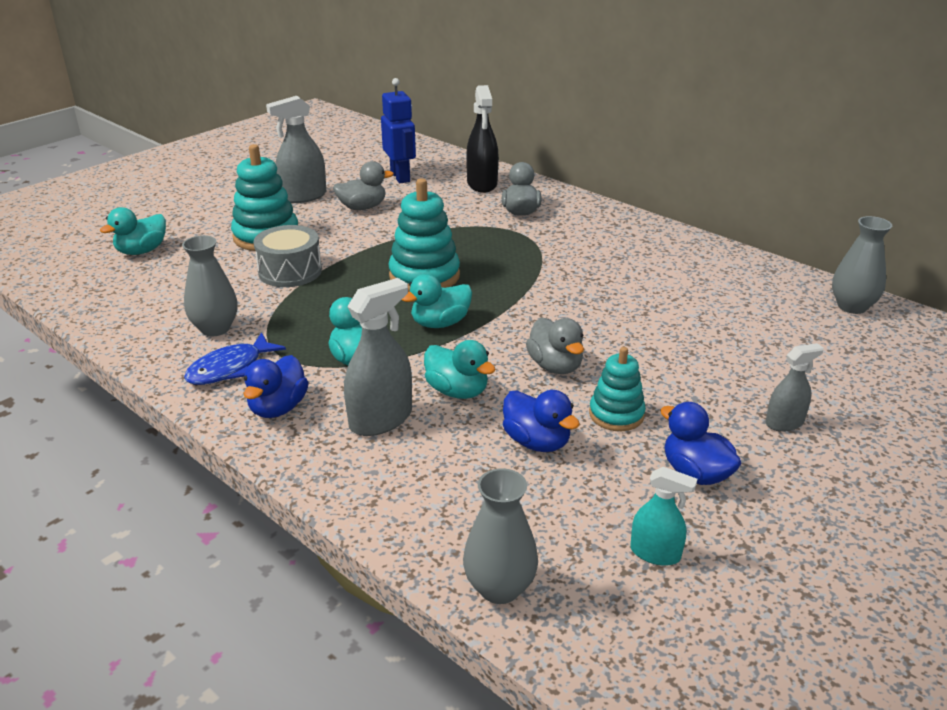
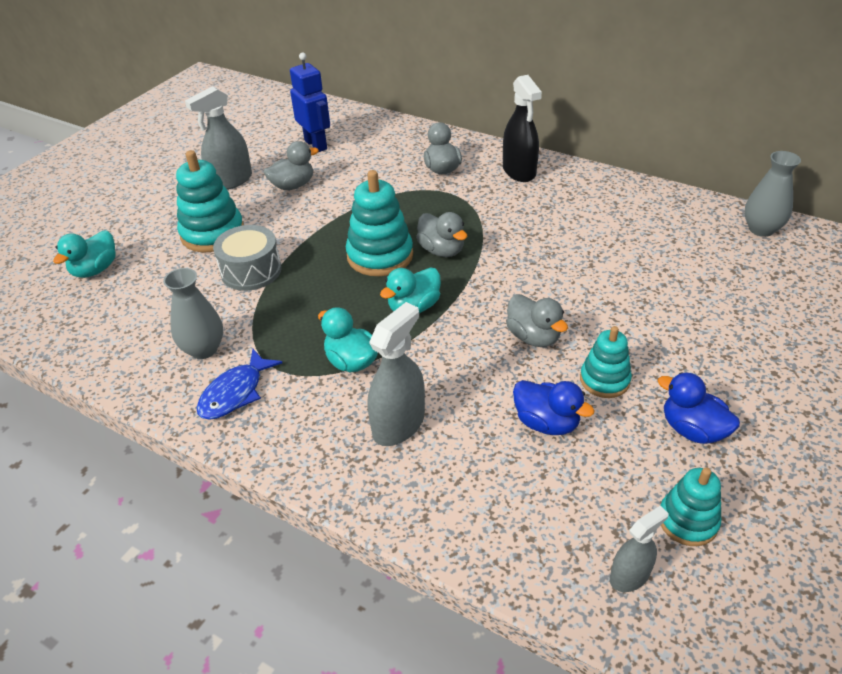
camera: 10 degrees left, 10 degrees up
(278, 408) = (298, 429): blue duck -> none
(457, 391) = (456, 380): turquoise duck -> none
(482, 184) = (395, 142): black spray bottle -> black spray bottle (519, 171)
(490, 280) = (441, 250): none -> grey duck
(499, 588) = (569, 586): grey vase -> none
(655, 553) = (687, 521): turquoise spray bottle -> turquoise stacking toy
(784, 423) = (747, 362): grey spray bottle -> grey spray bottle (629, 576)

